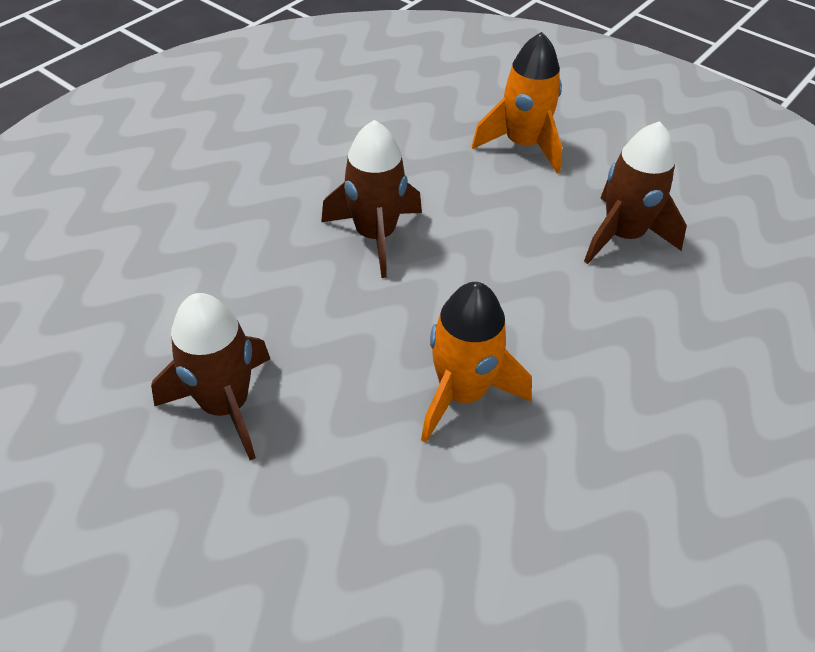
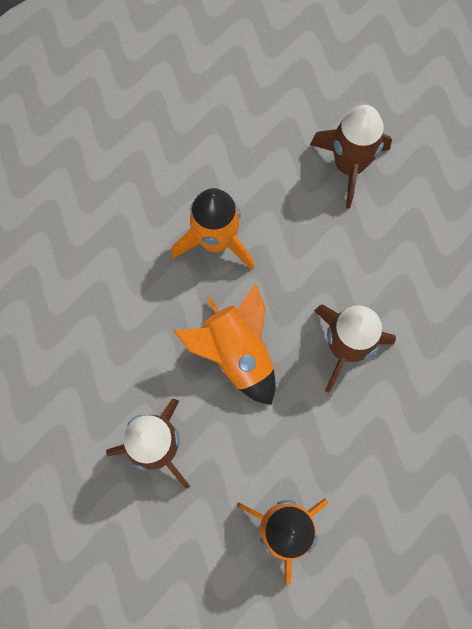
camera: 155 degrees right, 25 degrees up
(499, 274) = (236, 354): none -> orange rocket

